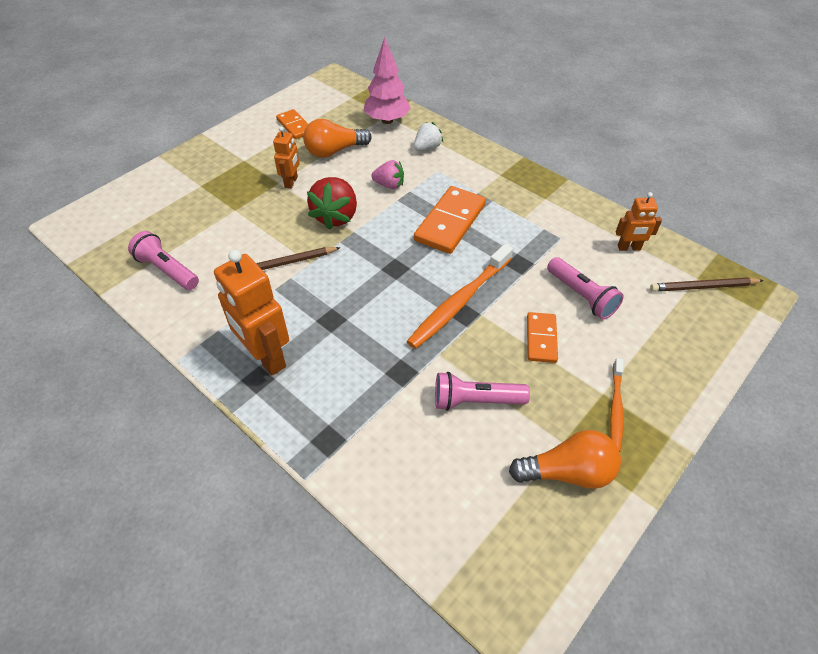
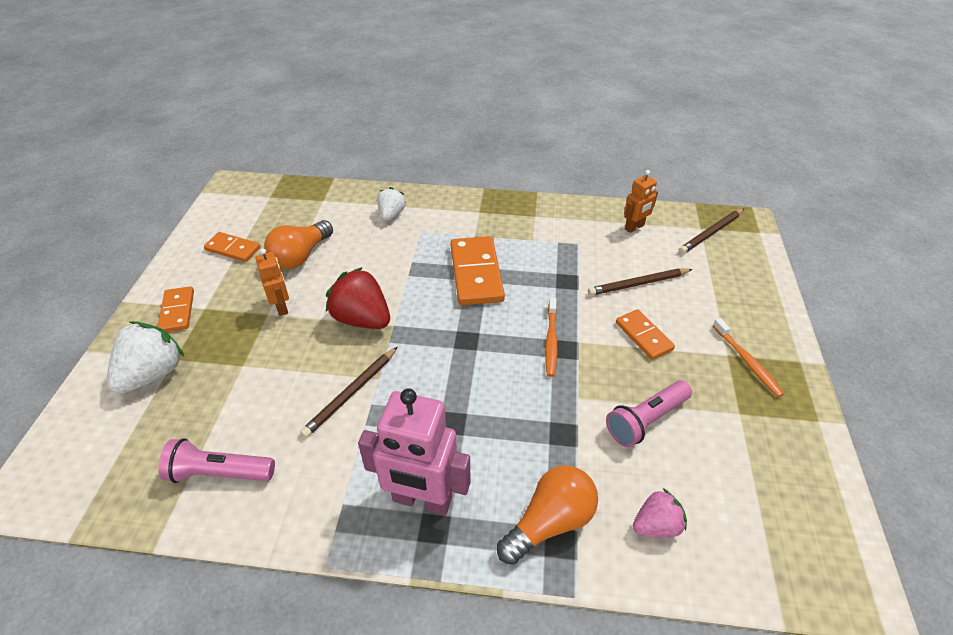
camera: 35 degrees left, 5 degrees down
(181, 189) = (153, 374): none -> white strawberry
(226, 154) = (177, 311): none -> orange domino
(266, 357) = (422, 500): orange robot -> pink robot
(336, 216) = (362, 319): red strawberry -> red strawberry turned 150 degrees clockwise
(387, 120) = (328, 205): pink tree -> none
(389, 185) = (387, 265): pink strawberry -> pink strawberry (656, 525)
(459, 302) = (551, 341): orange toothbrush -> orange toothbrush, size x0.58
(567, 472) = (766, 436): orange light bulb -> orange light bulb (549, 522)
(581, 296) = (638, 284): pink flashlight -> brown pencil

